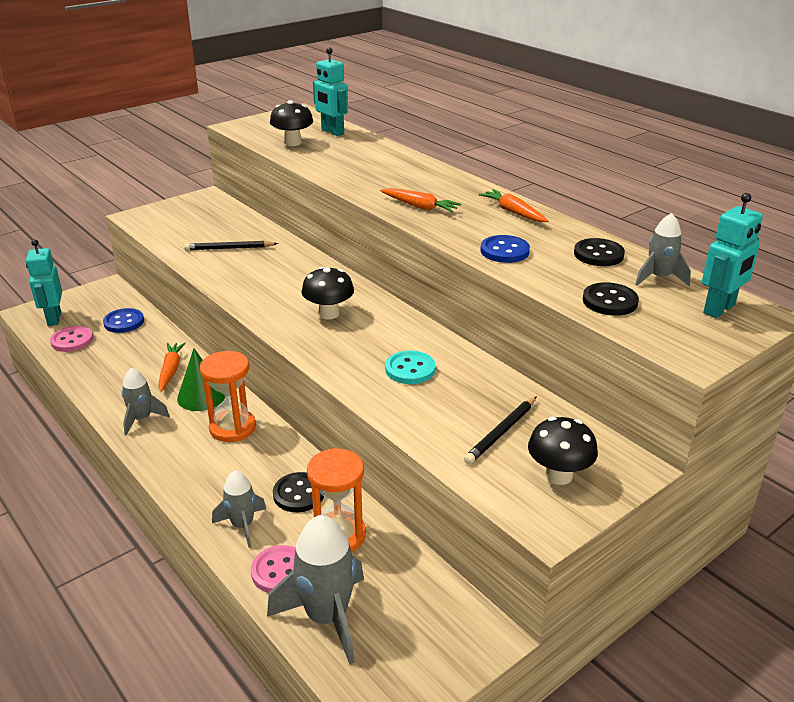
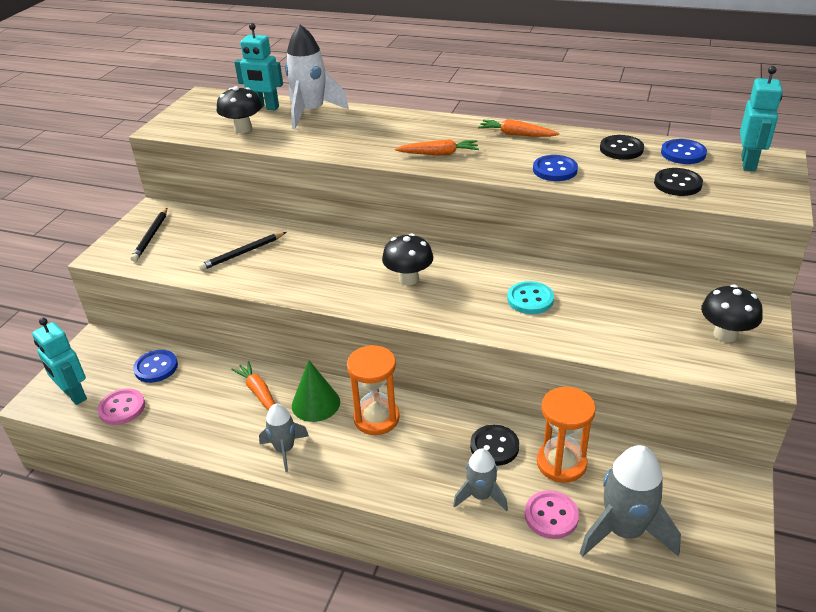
camera: 30 degrees left, 5 degrees up
(362, 145) = (311, 112): none -> white rocket
(501, 432) = (652, 320): black pencil -> black pencil (151, 236)
(659, 278) = (683, 153): grey rocket -> blue button

